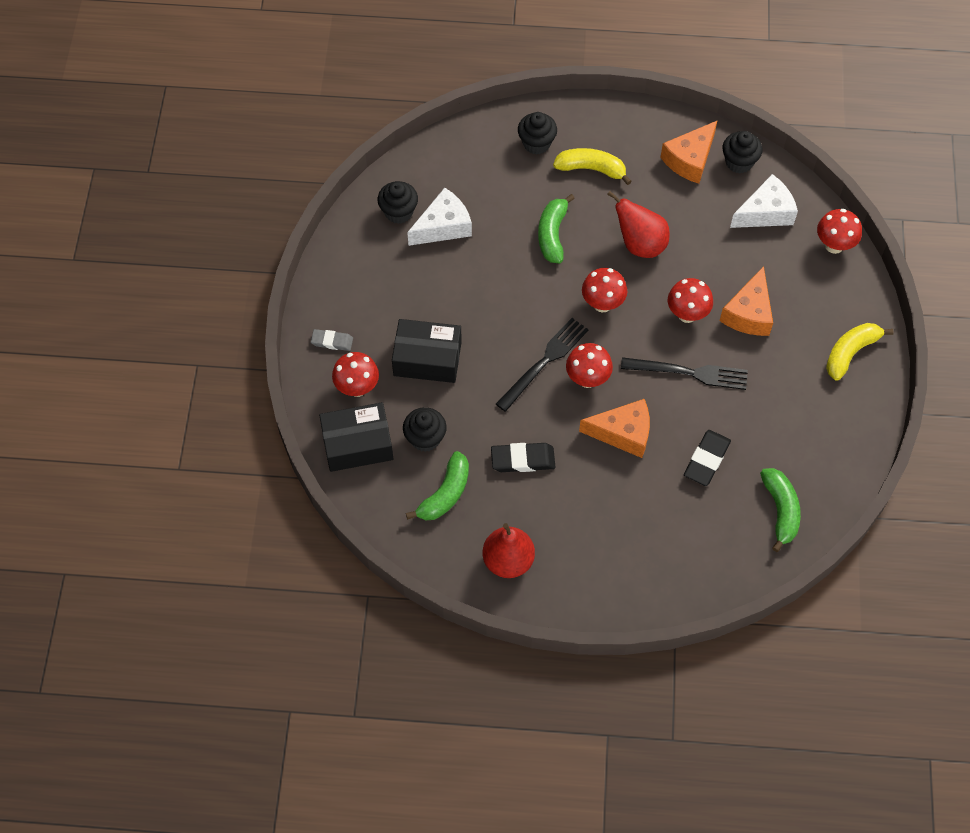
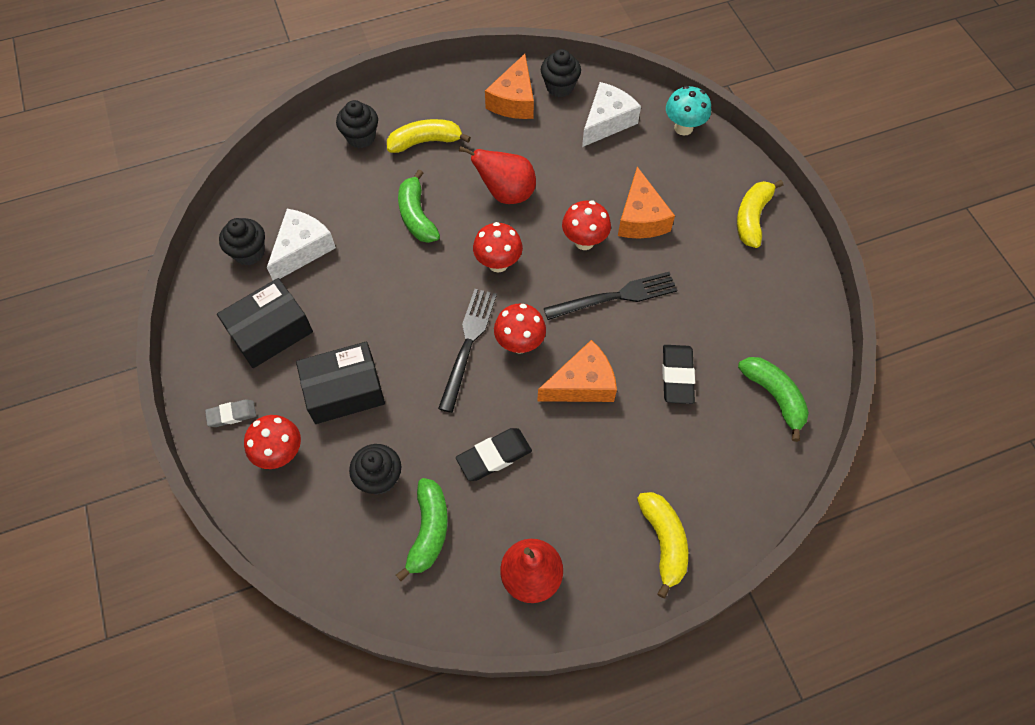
camera: 25 degrees left, 0 degrees up
(357, 444) = (307, 517): black box -> black box (270, 331)
(625, 581) = (663, 542): none -> yellow banana
(834, 245) = (683, 128): red mushroom -> turquoise mushroom

